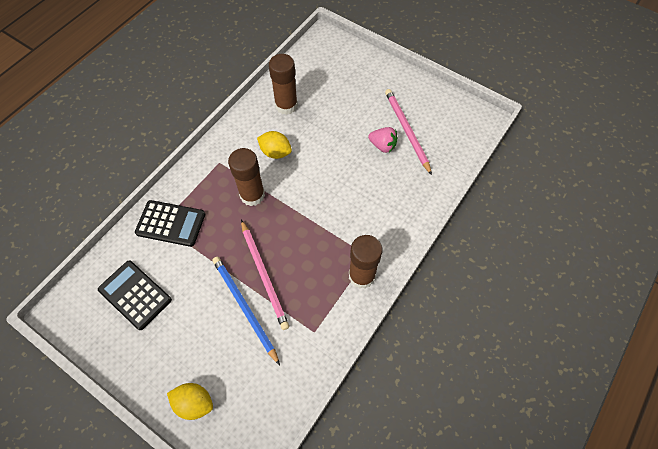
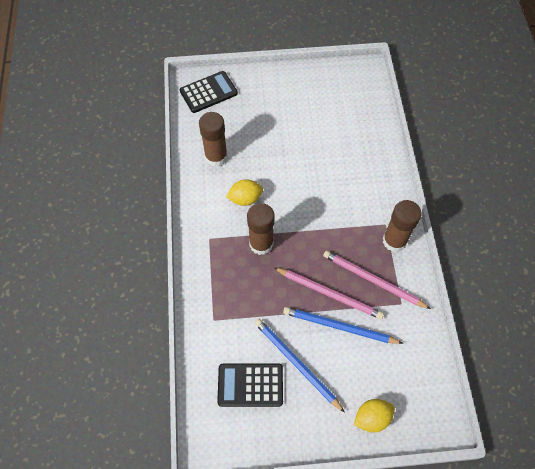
camera: 40 degrees left, 0 degrees up
(171, 223) = (221, 313): black calculator -> black calculator (208, 92)
(183, 308) = (296, 363): none -> blue pencil
(382, 146) = (318, 138): pink strawberry -> none
(406, 131) = (324, 114): pink pencil -> pink pencil (373, 280)

